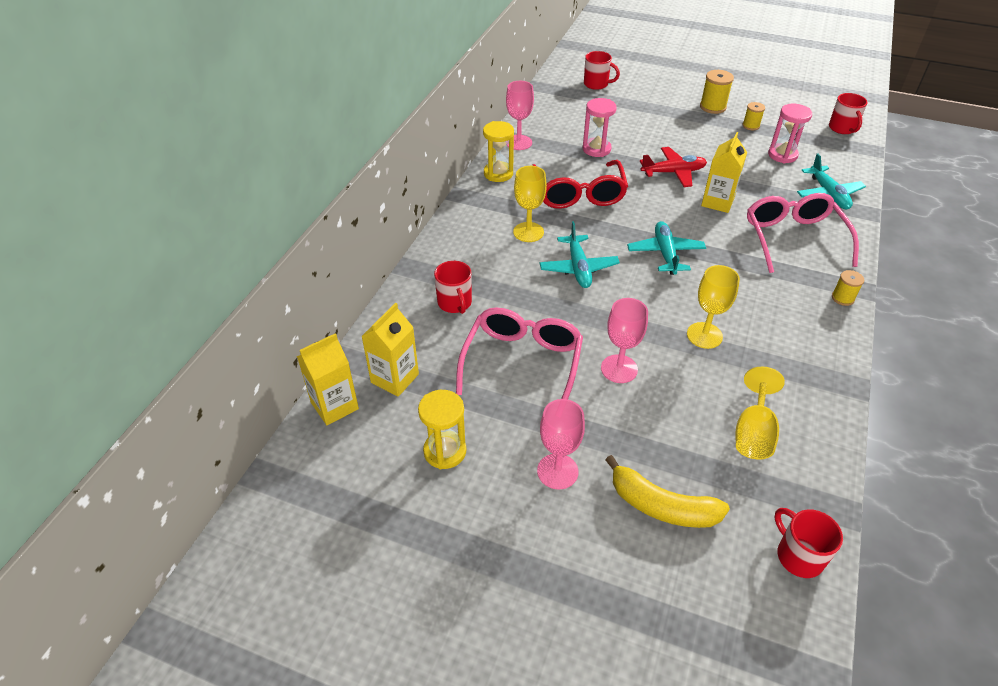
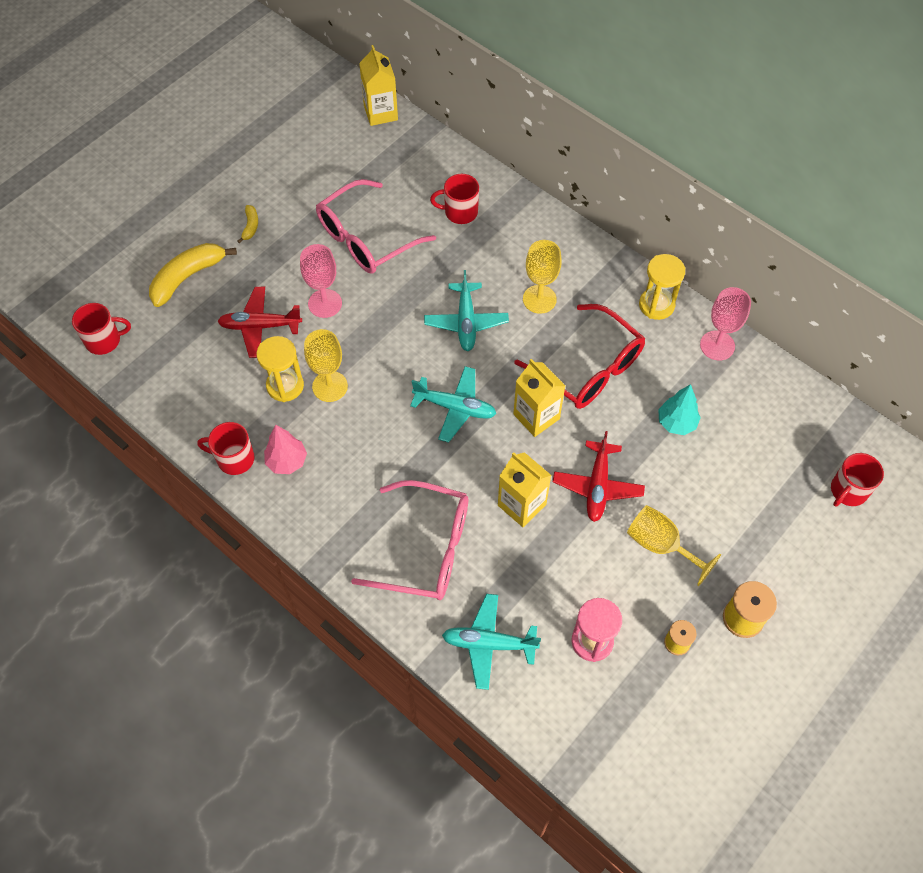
camera: 110 degrees right, 15 degrees up
(395, 378) = (390, 153): yellow carton -> yellow carton (536, 416)
(445, 451) = (304, 166): yellow hourglass -> yellow hourglass (285, 386)
(522, 362) = (366, 239): pink glasses -> pink glasses turned 105 degrees clockwise
(557, 471) = (250, 226): pink goblet -> yellow banana
(578, 268) = (466, 322): turquoise plane -> turquoise plane turned 105 degrees counterclockwise
(579, 194) = (589, 368): red glasses -> red glasses turned 150 degrees counterclockwise
(596, 149) = (676, 423): pink hourglass -> turquoise tree
(678, 411) = (260, 326): none -> red plane
(753, 433) = (212, 368): yellow goblet -> yellow goblet (660, 545)
(797, 339) = (287, 461): none -> pink tree
(842, 128) = (632, 773): red mug -> red mug (234, 459)
(842, 298) = (317, 539): yellow spool -> none

